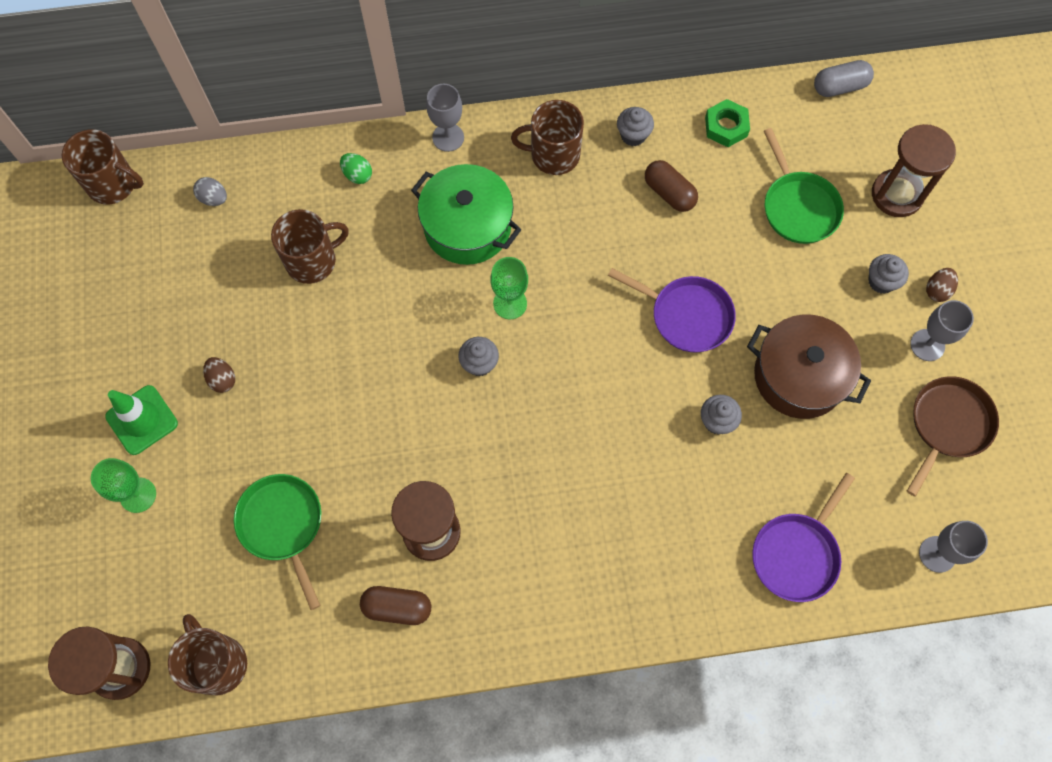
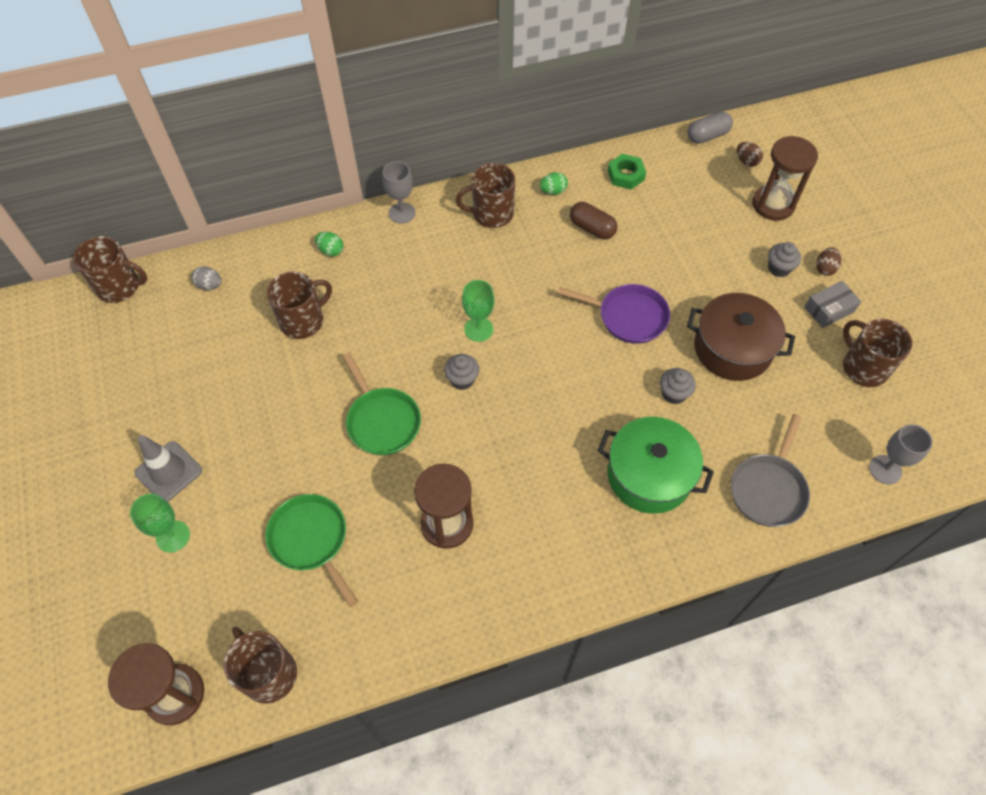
camera: 10 degrees left, 10 degrees down
(142, 420) = (168, 472): green traffic cone -> grey traffic cone
(222, 379) = (238, 427): brown egg -> brown egg (746, 161)
(397, 607) = (428, 594): brown capsule -> none
(467, 226) = (431, 276): green pot -> green pot (649, 475)
(633, 135) = (553, 191): grey cupcake -> green egg
(797, 554) = (768, 489): purple pan -> grey pan
(798, 207) = (698, 224): green pan -> green pan (382, 421)
(927, 345) = (829, 309): grey goblet -> grey box
(948, 425) = (863, 367): brown pan -> brown mug

